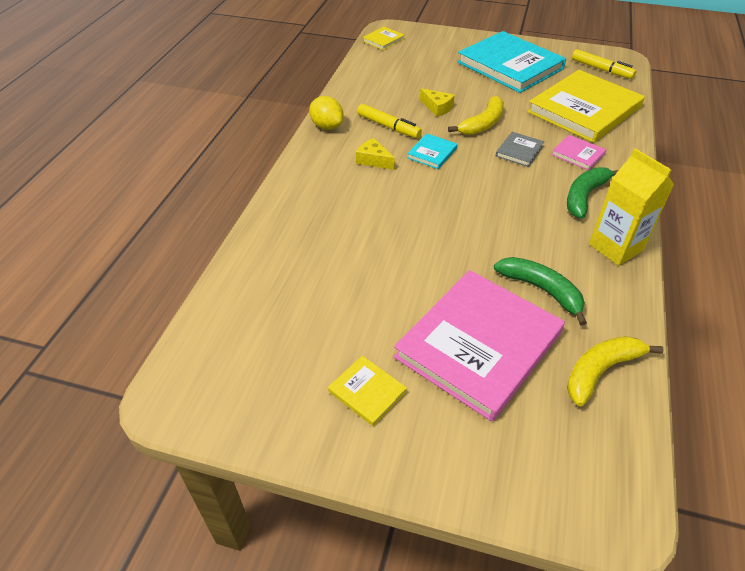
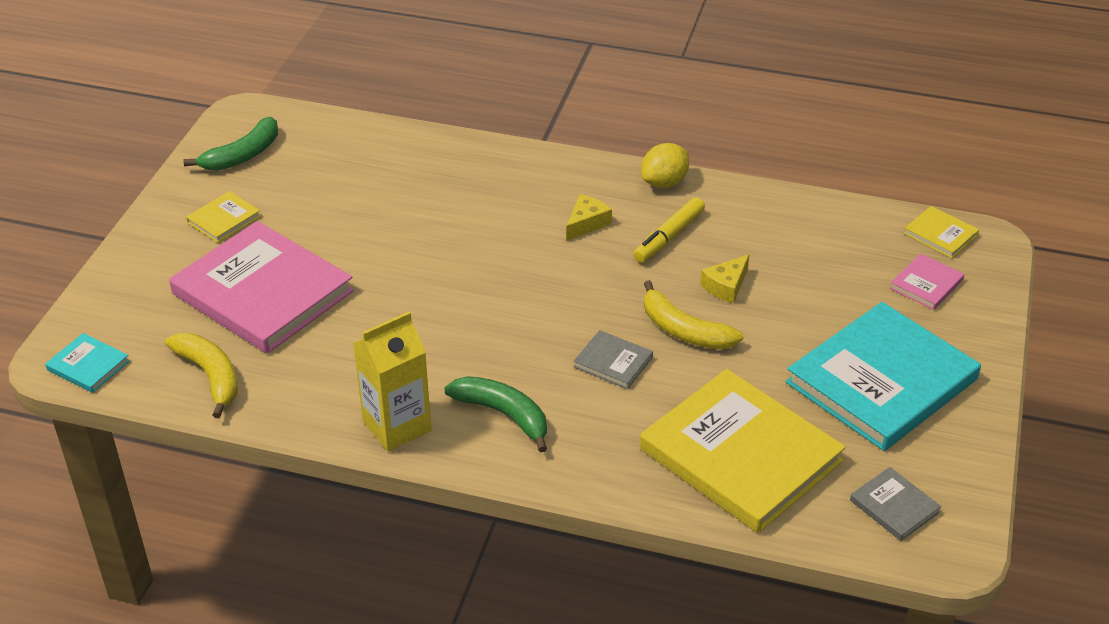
camera: 90 degrees right, 5 degrees down
(432, 153) = (604, 275): turquoise book -> turquoise book (88, 365)
(541, 290) = (332, 348): green banana -> green banana (242, 155)
(578, 154) = (606, 425): pink book -> pink book (926, 284)
(601, 69) = (894, 506): yellow marker -> grey book

